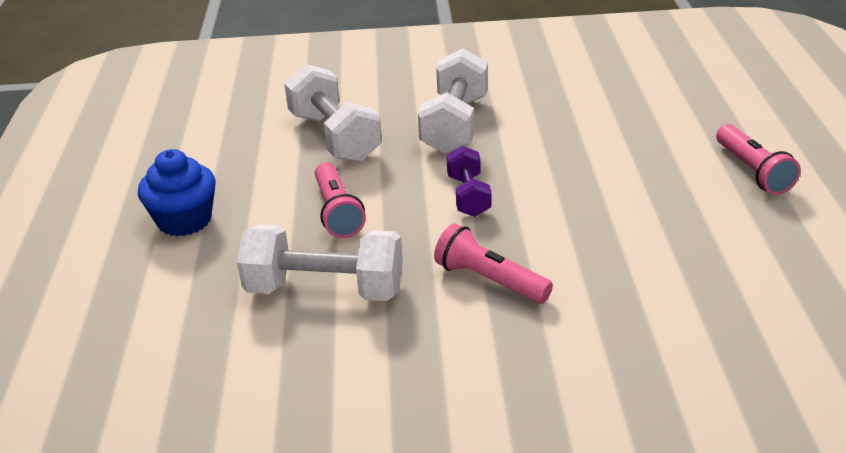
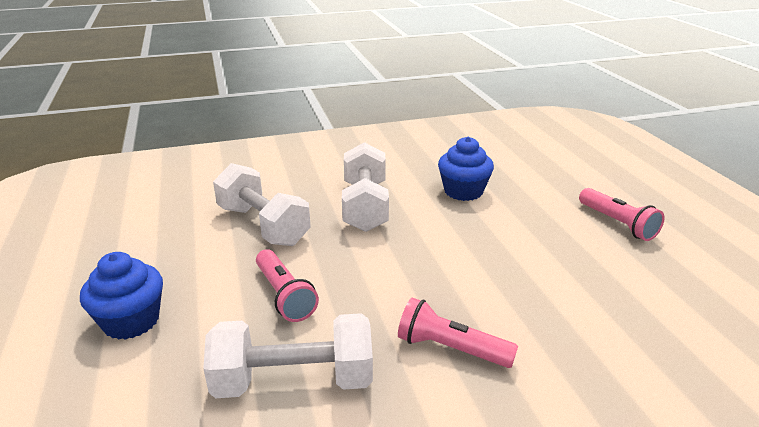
camera: 15 degrees left, 5 degrees down
(468, 196) = (399, 267): purple dumbbell -> none
(579, 116) = (463, 191): none -> blue cupcake

